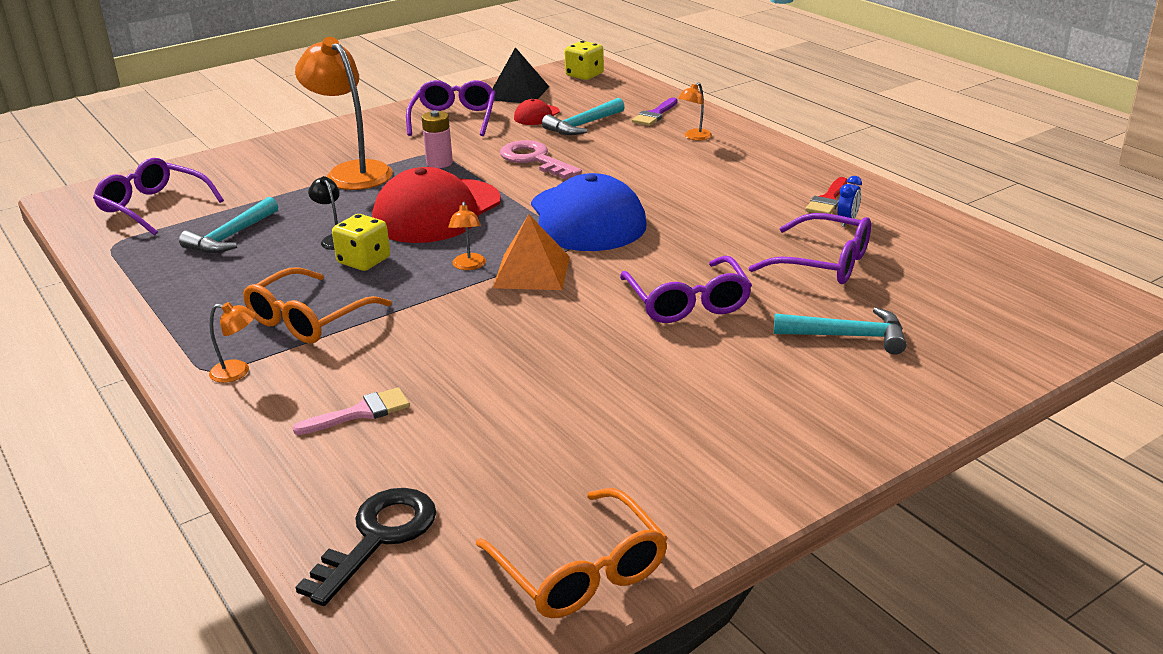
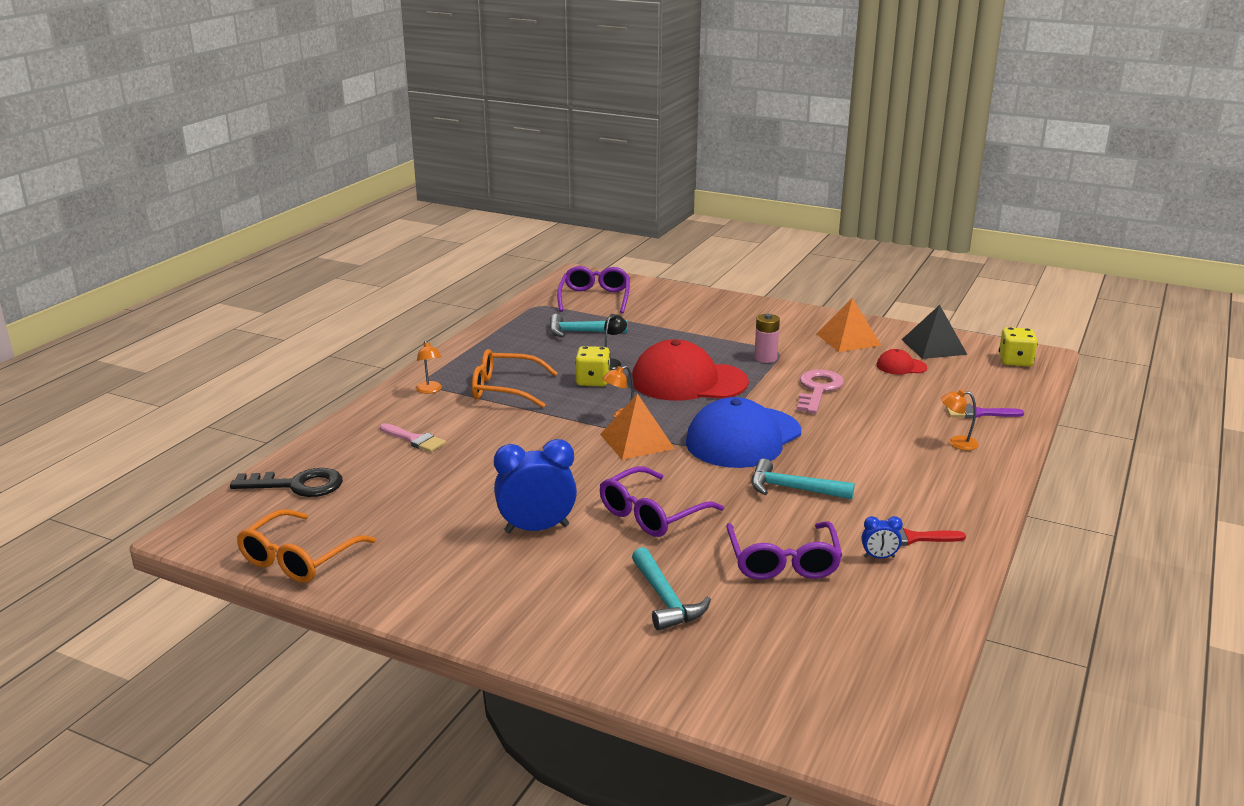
camera: 60 degrees right, 5 degrees down
(352, 172) = (713, 335): orange lamp -> none
(454, 119) = (848, 339): purple glasses -> orange pyramid
(583, 125) = (909, 389): turquoise hammer -> turquoise hammer (793, 489)
(658, 375) = (536, 529): none -> blue clock

